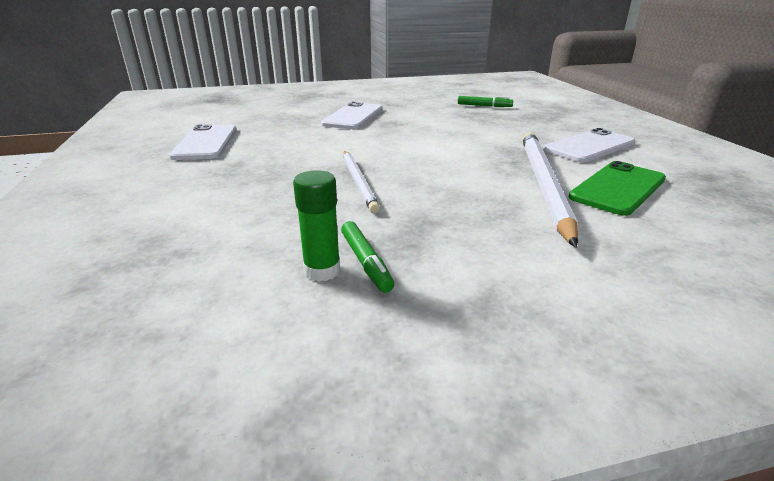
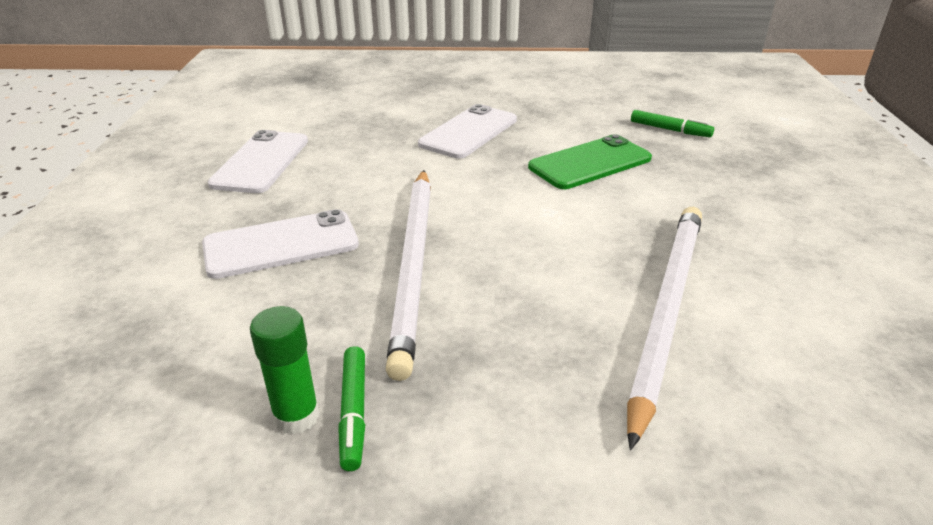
camera: 15 degrees right, 5 degrees up
(358, 182) = (414, 265): white pencil -> white pencil, size x1.68
(589, 146) = (786, 240): white phone -> white phone (281, 245)
(618, 188) = (777, 337): green phone -> green phone (590, 163)

